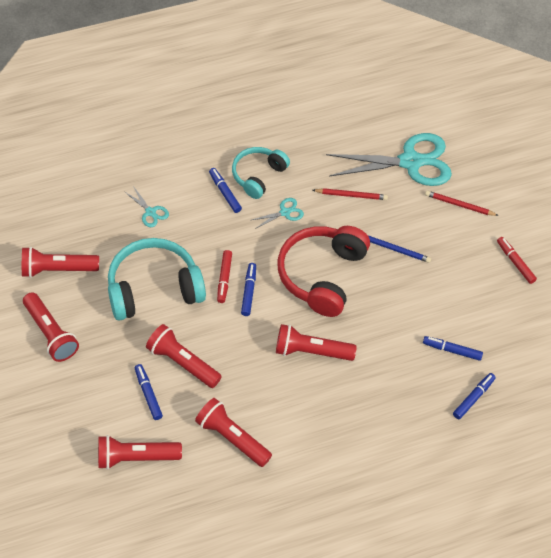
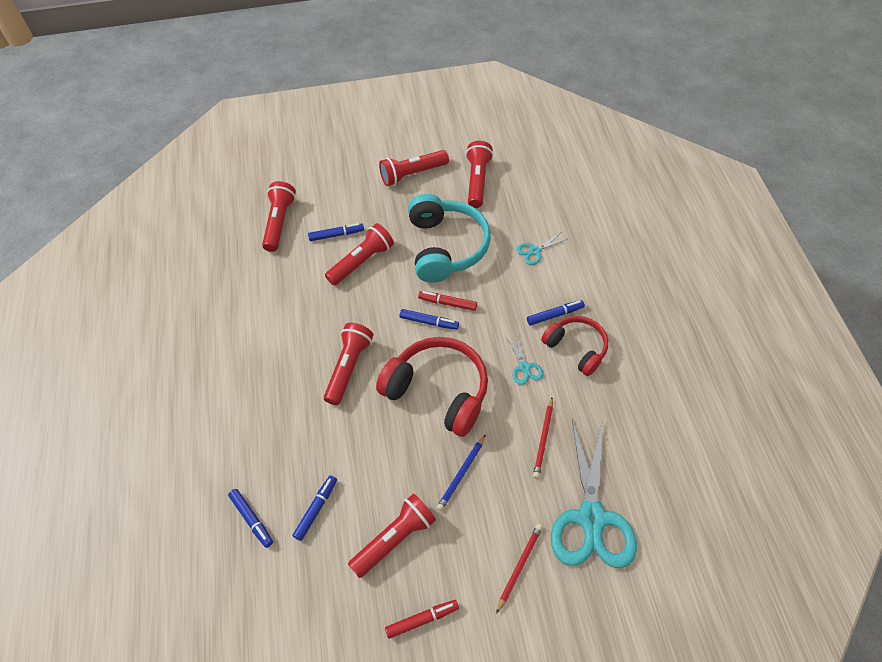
camera: 105 degrees right, 0 degrees up
(232, 438) = (275, 291): red flashlight -> red flashlight (395, 539)
(258, 175) = (576, 348): turquoise headphones -> red headphones

